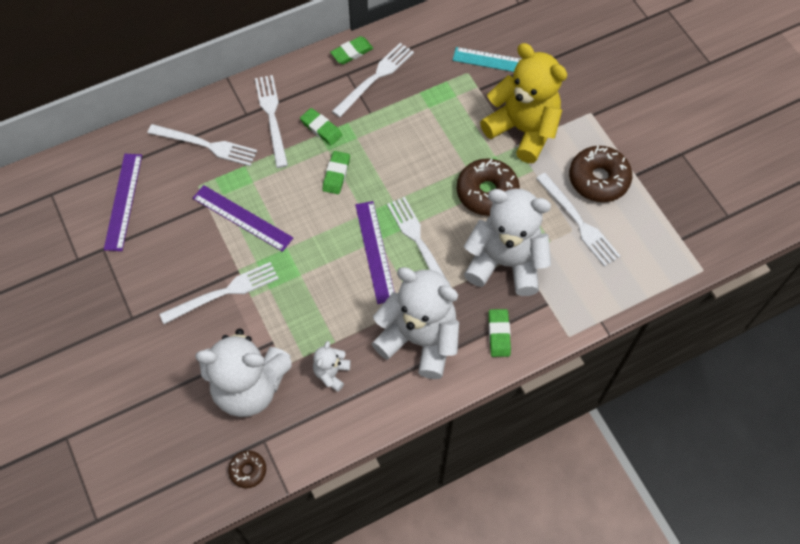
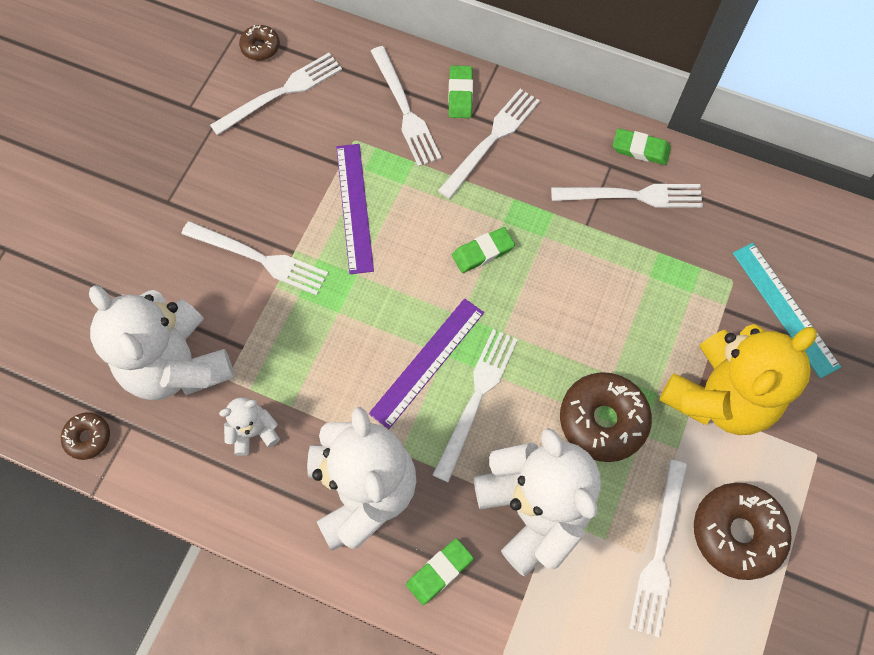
camera: 50 degrees right, 5 degrees up
(78, 189) = (260, 47): none -> brown donut
(123, 201) = (281, 93): purple ruler -> white fork
(321, 128) = (522, 195): green eraser -> green eraser (460, 94)
(523, 130) = (718, 396): yellow teddy bear -> yellow teddy bear turned 45 degrees clockwise

